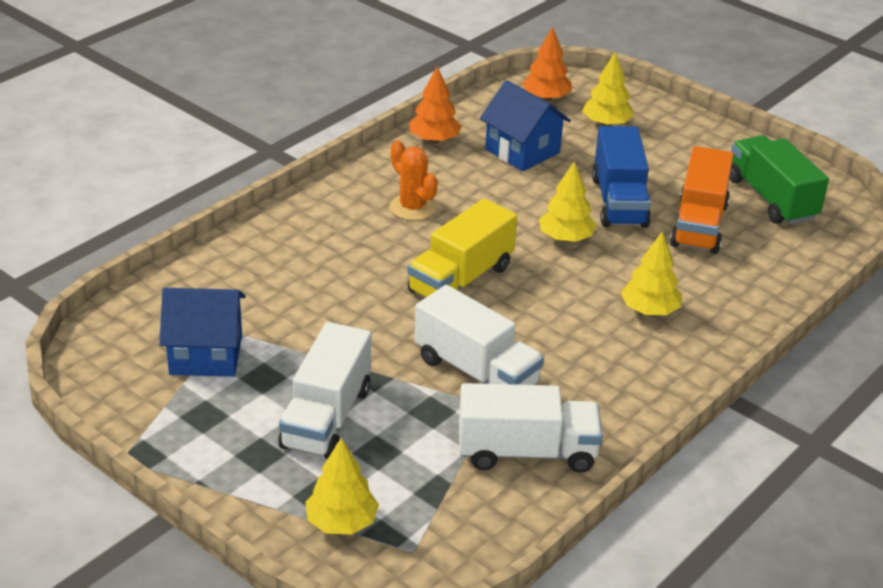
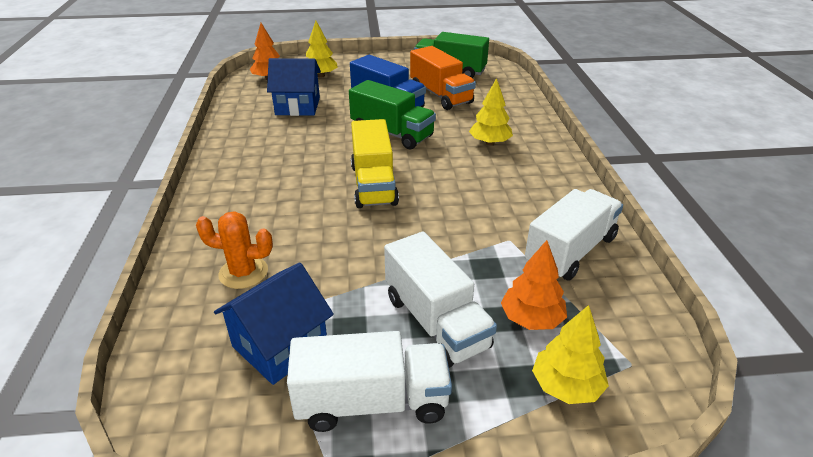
camera: 45 degrees left, 0 degrees up
(412, 207) = (280, 164): orange cactus -> orange cactus (243, 273)
(434, 140) = (236, 124): orange tree -> orange tree (531, 319)
(476, 372) = (468, 227): white truck -> white truck (372, 402)
(566, 238) = (392, 133): yellow tree -> green truck

